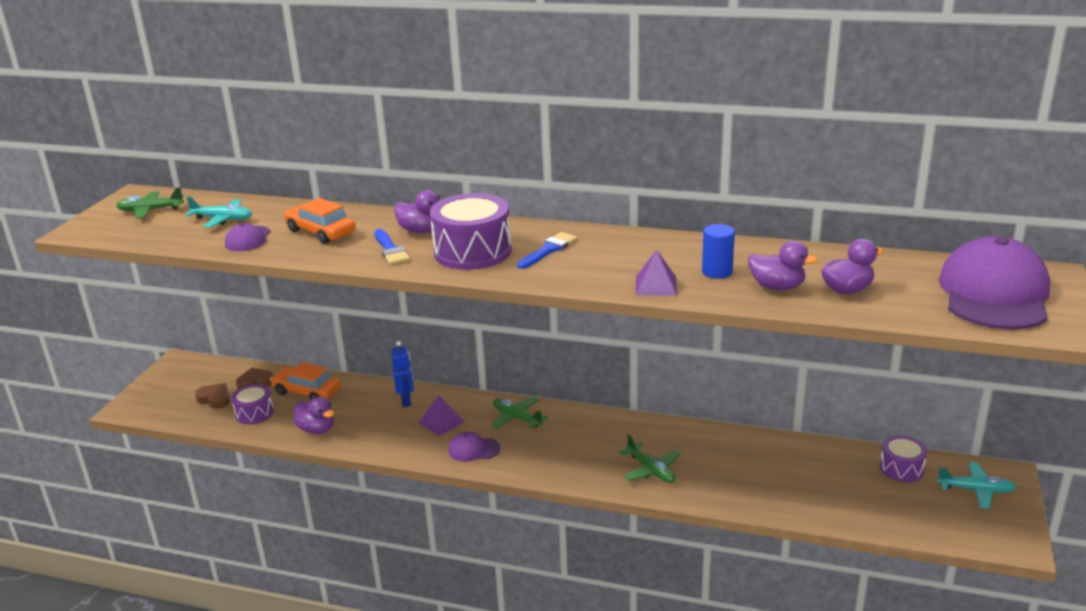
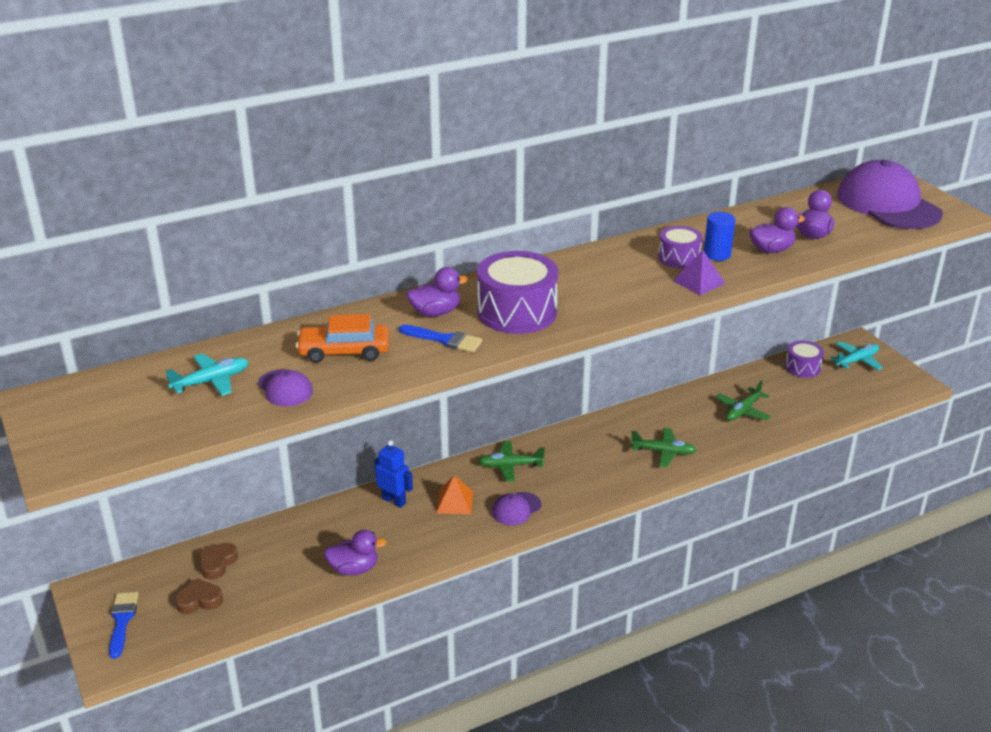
camera: 45 degrees left, 5 degrees up
(150, 210) = (100, 407): green plane -> green plane (742, 411)
(254, 413) = (266, 589): purple drum -> purple drum (679, 258)
(307, 391) = (285, 543): orange car -> none
(441, 422) = (454, 502): purple pyramid -> orange pyramid
(549, 250) = (572, 286): blue brush -> blue brush (122, 621)

